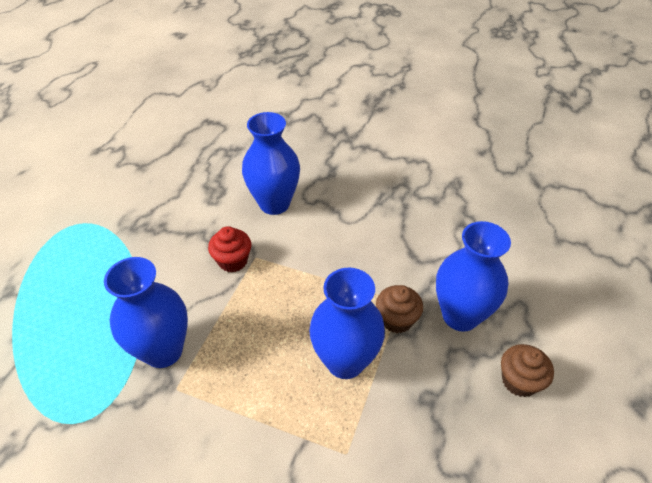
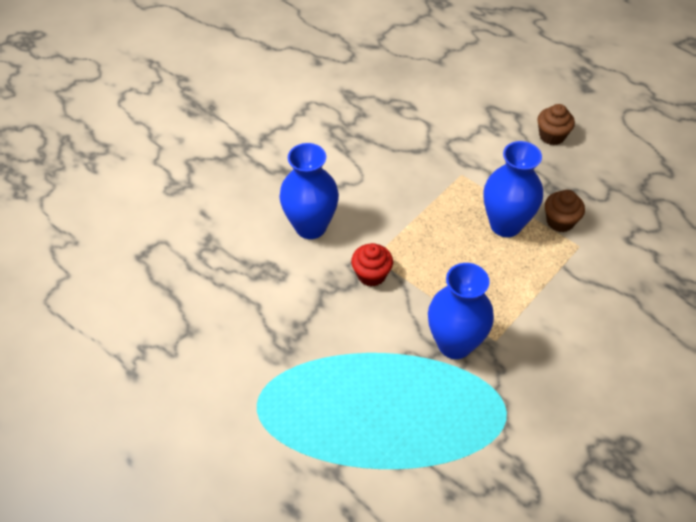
camera: 70 degrees left, 5 degrees up
(397, 320) = (478, 182): brown cupcake -> brown cupcake (560, 221)
(460, 316) = (488, 145): blue vase -> none

